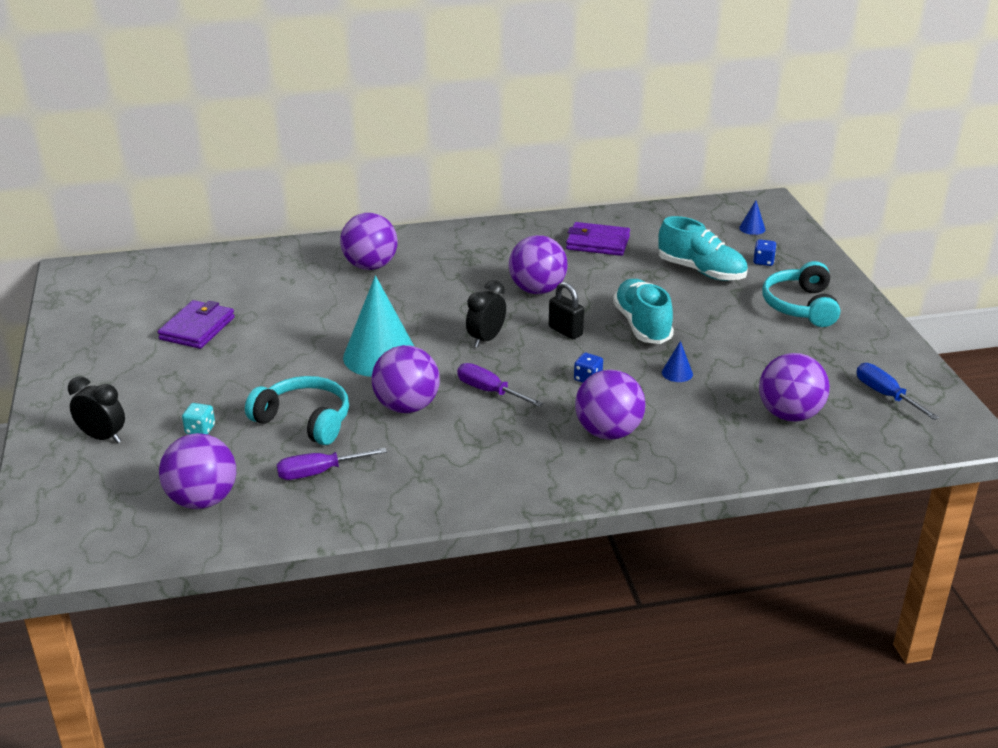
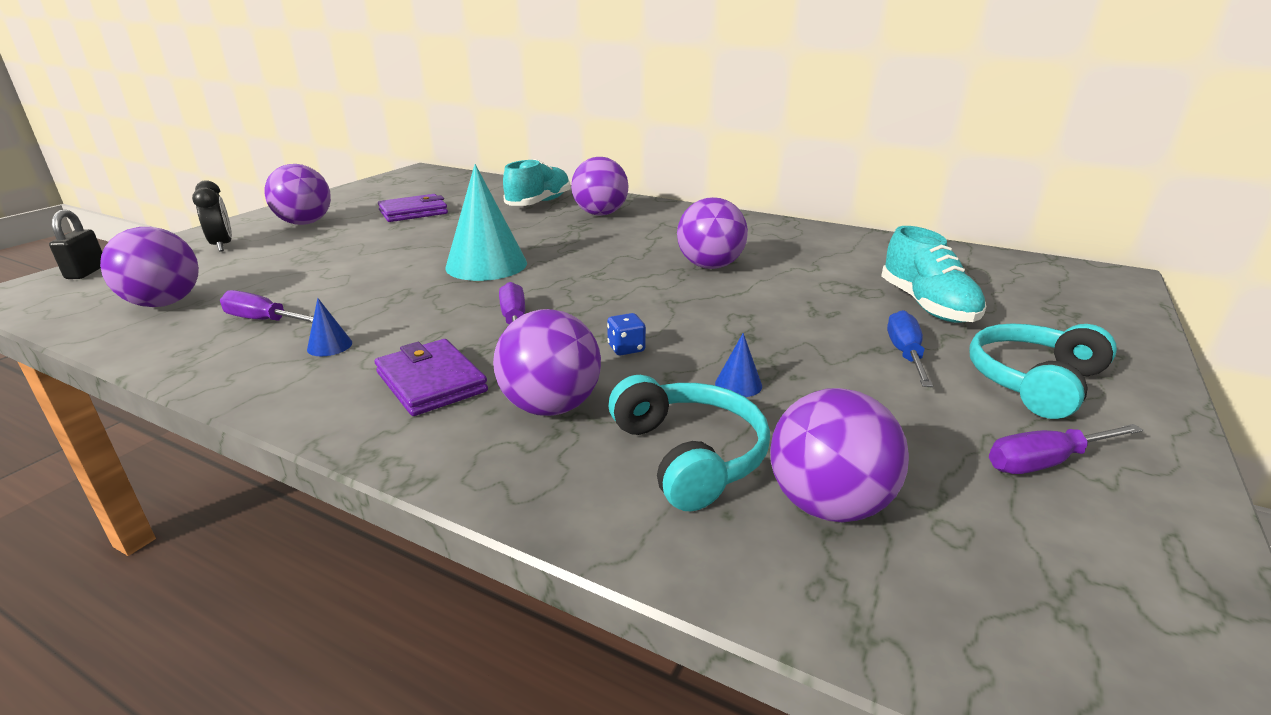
camera: 40 degrees right, 5 degrees down
(200, 430) = (275, 263): turquoise dice -> none
(304, 420) = (341, 283): turquoise headphones -> turquoise headphones (689, 455)
(406, 406) = (427, 304): purple ball -> purple ball (305, 223)
(486, 339) = (592, 283): black clock -> none
(565, 331) = (679, 303): black padlock -> black padlock (86, 272)
(597, 243) = (835, 252): purple wallet -> purple wallet (431, 382)
(642, 325) = (772, 326): turquoise shoe -> turquoise shoe (539, 203)
(752, 228) = (1057, 290): blue cone -> blue cone (329, 346)
(763, 261) = (1033, 322): blue dice -> none
(844, 351) = (1046, 462): none -> purple screwdriver
(886, 395) = (1062, 563): blue screwdriver -> blue screwdriver (905, 354)

